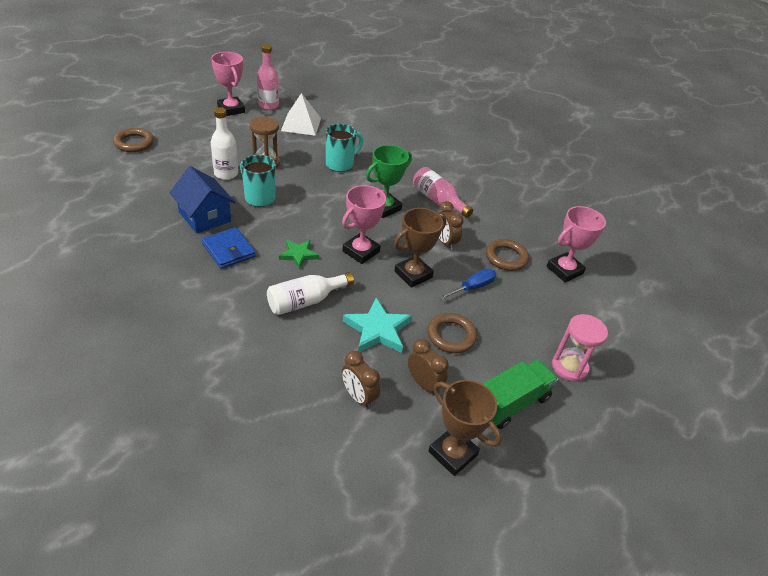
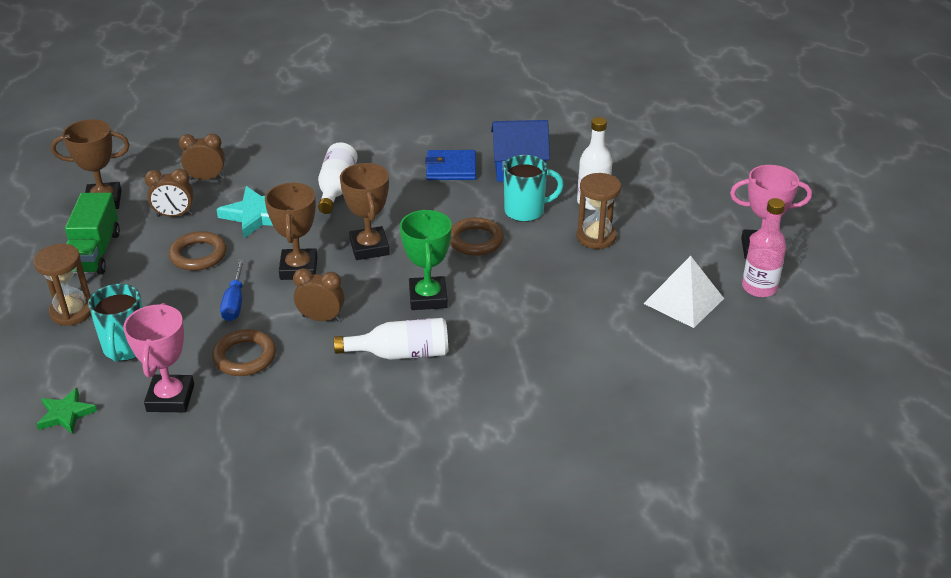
camera: 130 degrees right, 5 degrees down
(134, 143) = (703, 158): brown ring -> brown ring (475, 240)
(298, 255) = (404, 206): green star -> green star (66, 414)
(340, 164) = (551, 298): turquoise mug -> turquoise mug (126, 348)
(361, 251) = (369, 247): pink trophy -> brown trophy
(438, 200) = (401, 353): pink bottle -> white bottle
(569, 367) = (72, 312): pink hourglass -> brown hourglass

